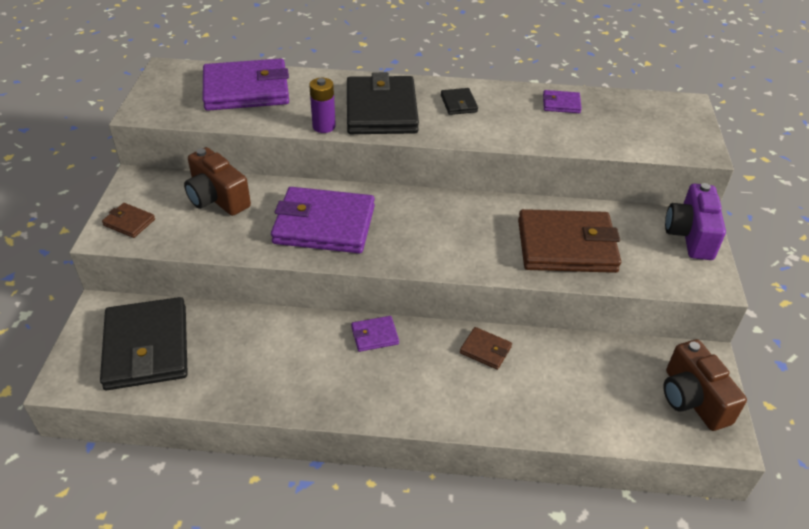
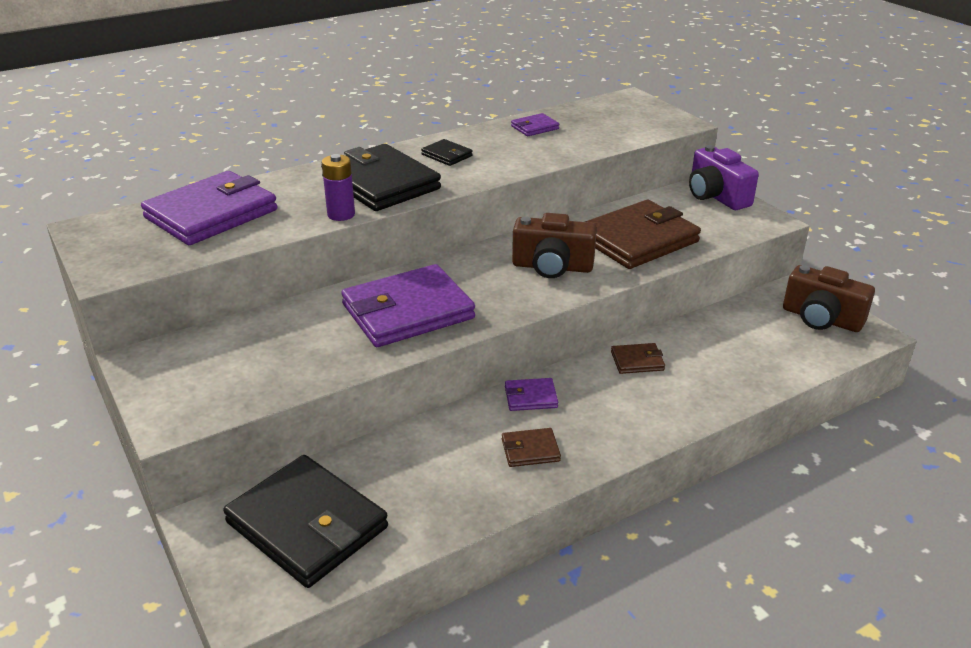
camera: 35 degrees left, 10 degrees down
(129, 222) = (183, 400): brown wallet -> brown wallet (530, 450)
(217, 198) = (262, 337): brown camera -> brown camera (552, 267)
(374, 335) = (530, 397): purple wallet -> purple wallet turned 45 degrees clockwise

